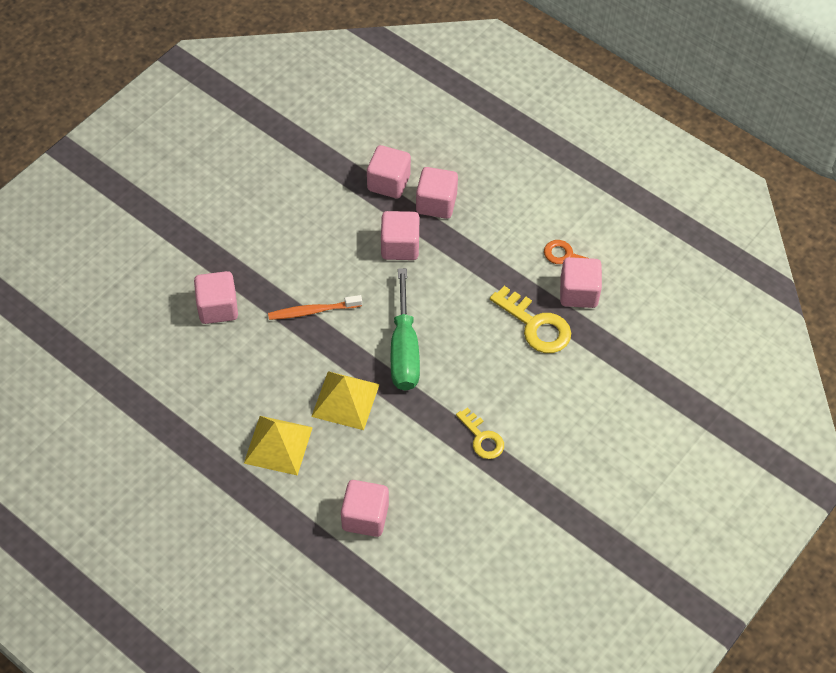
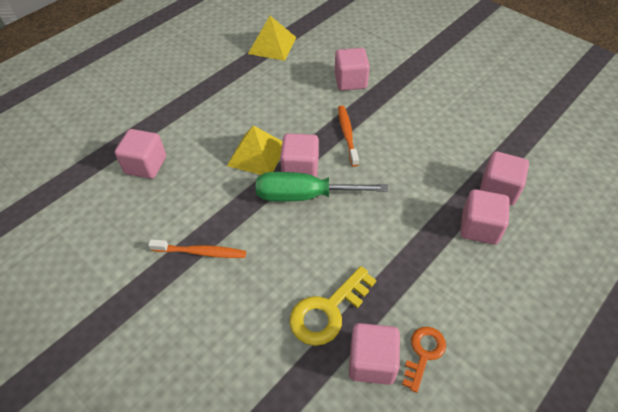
camera: 95 degrees right, 5 degrees down
(278, 445) = (223, 115): yellow pyramid -> yellow pyramid (272, 45)
(400, 246) = (422, 196): pink cube -> pink cube (300, 168)
(482, 438) = (201, 252): yellow key -> orange toothbrush

